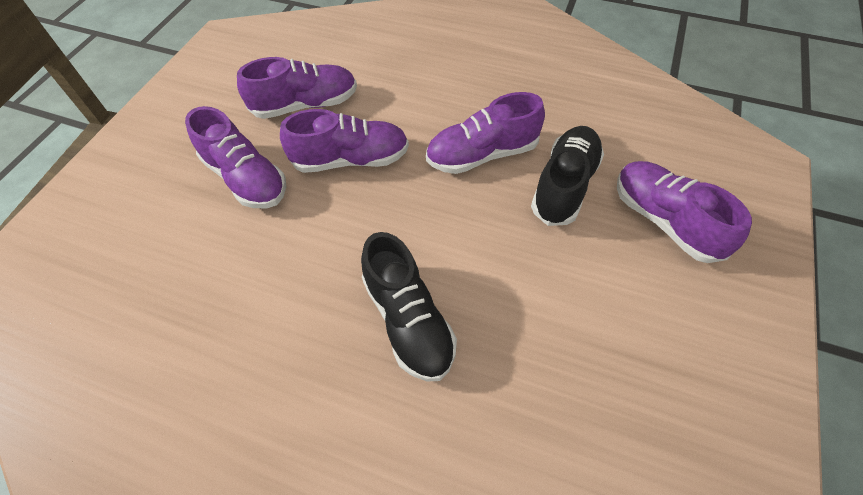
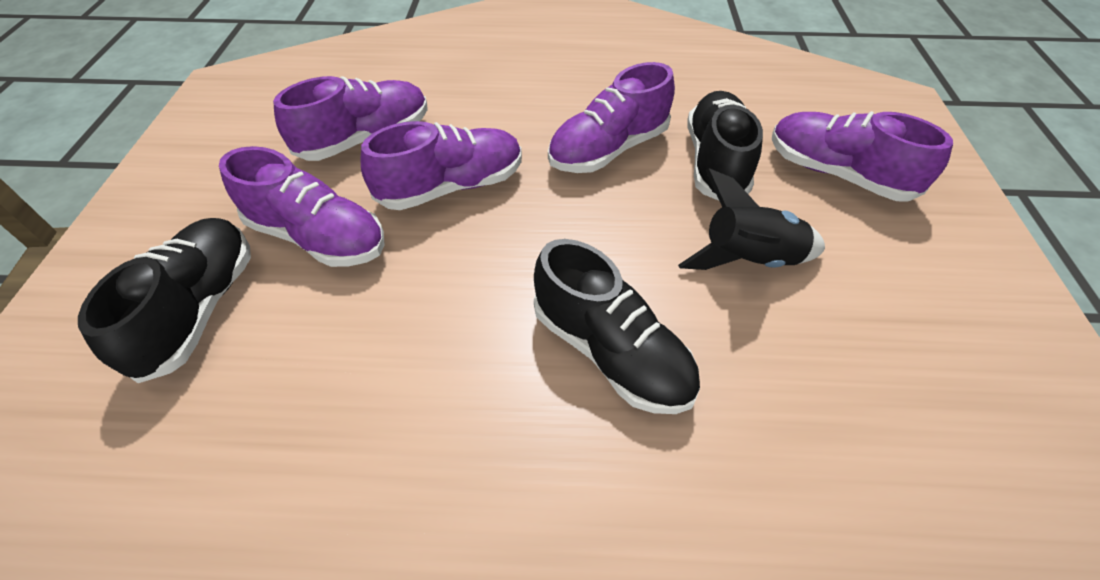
camera: 20 degrees left, 5 degrees down
(156, 213) = (200, 309): none -> black shoe
(548, 276) = (747, 259): none -> black rocket

